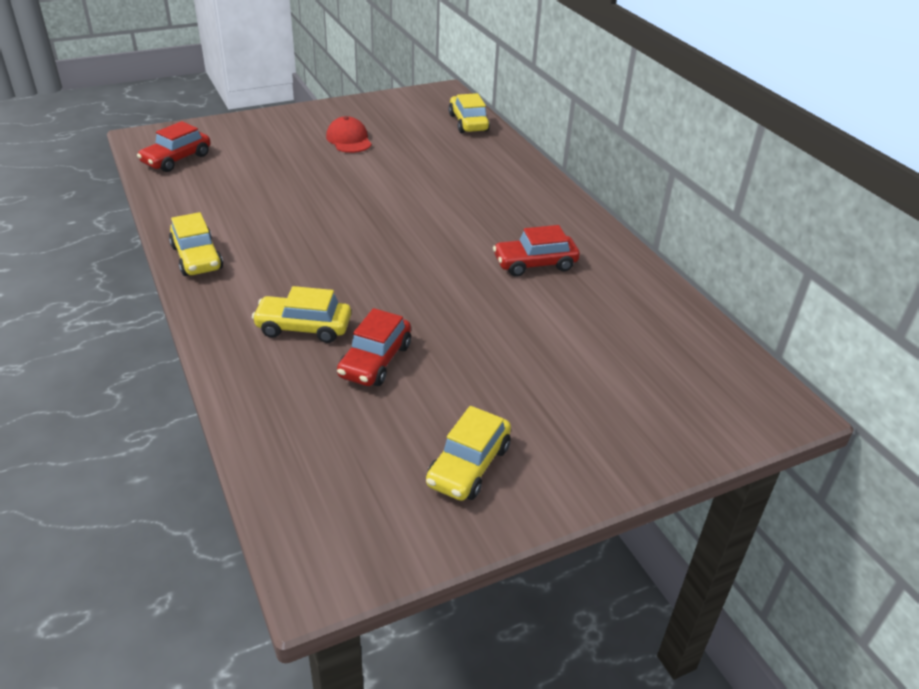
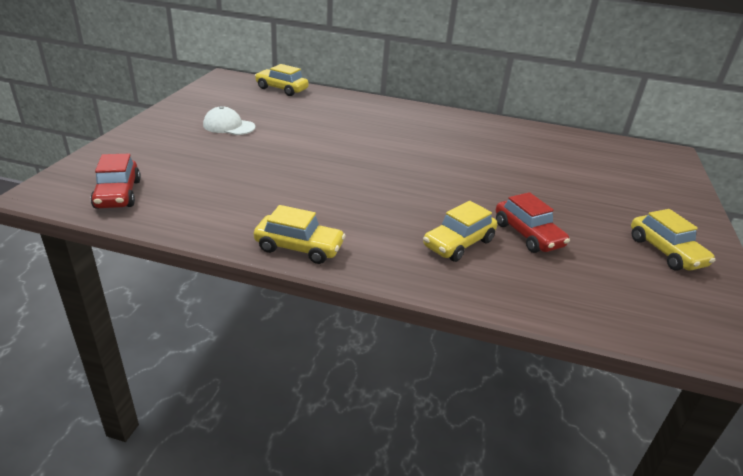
camera: 50 degrees left, 5 degrees down
(349, 140) = (229, 126): red cap -> white cap
(535, 264) = (476, 145): red car -> none

